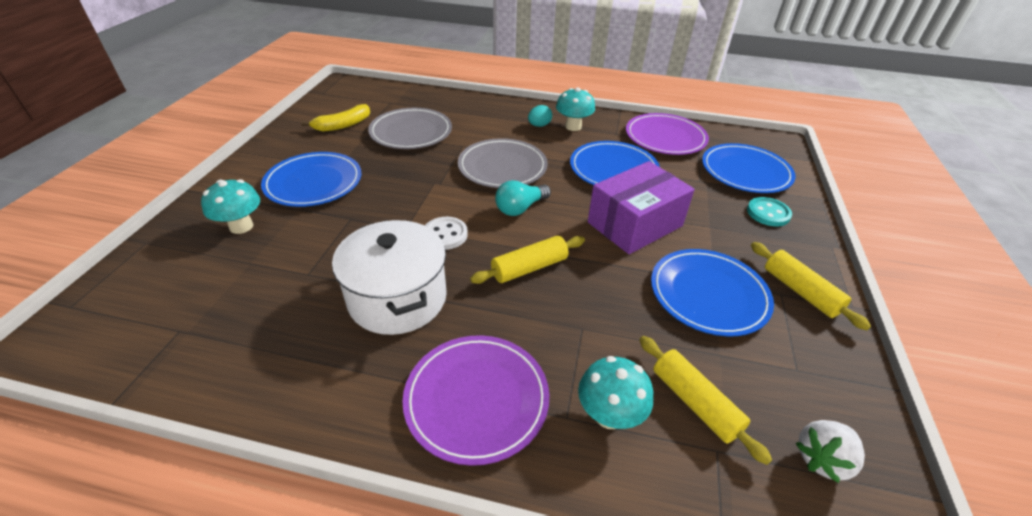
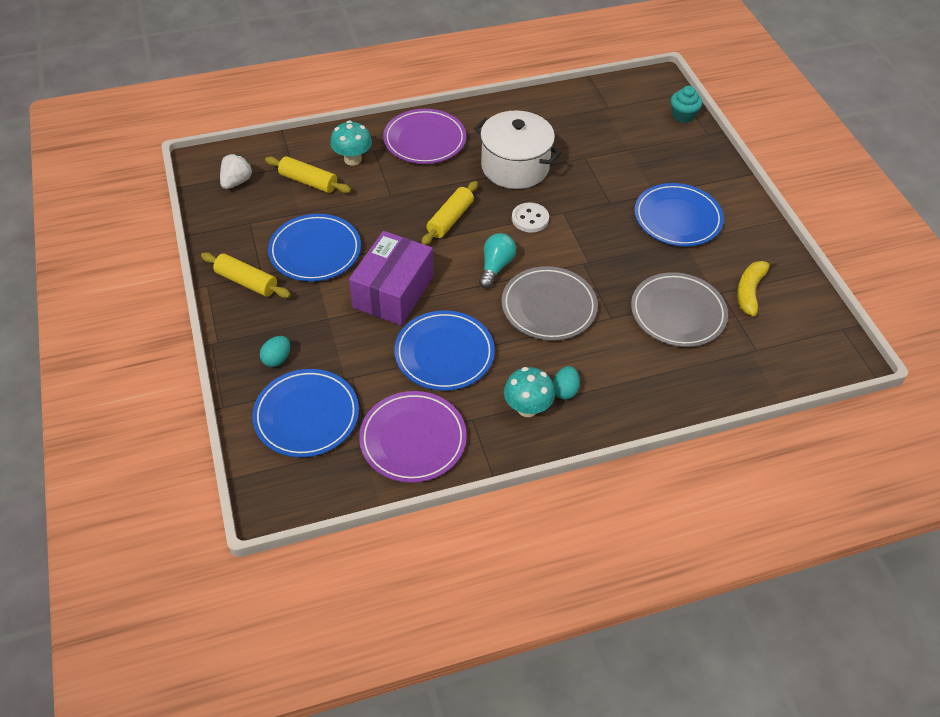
camera: 150 degrees right, 10 degrees up
(125, 275) = (682, 115): none -> turquoise cupcake
(241, 226) = (670, 166): turquoise mushroom -> none
(768, 213) = (277, 359): turquoise button -> turquoise egg

